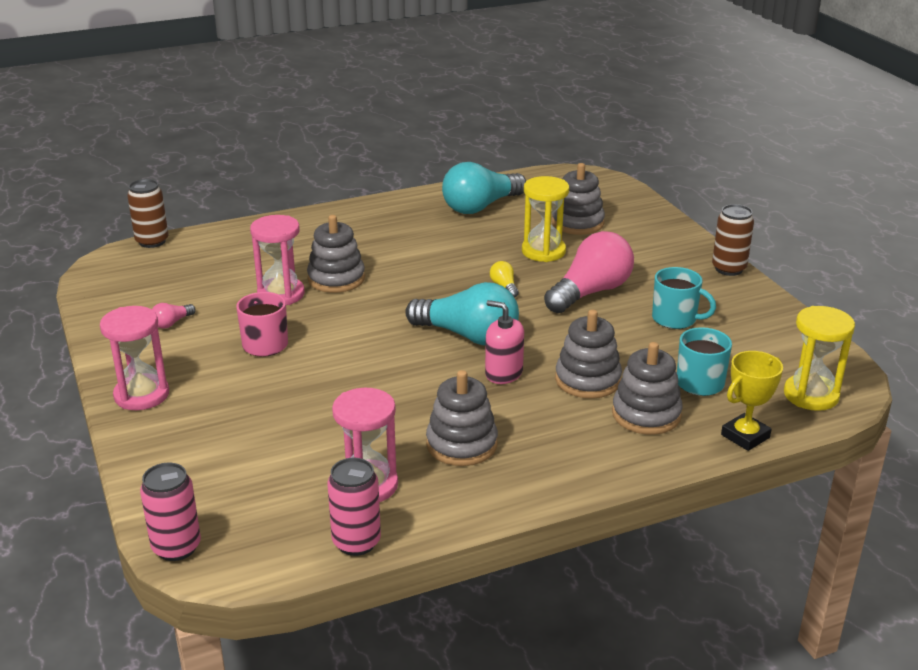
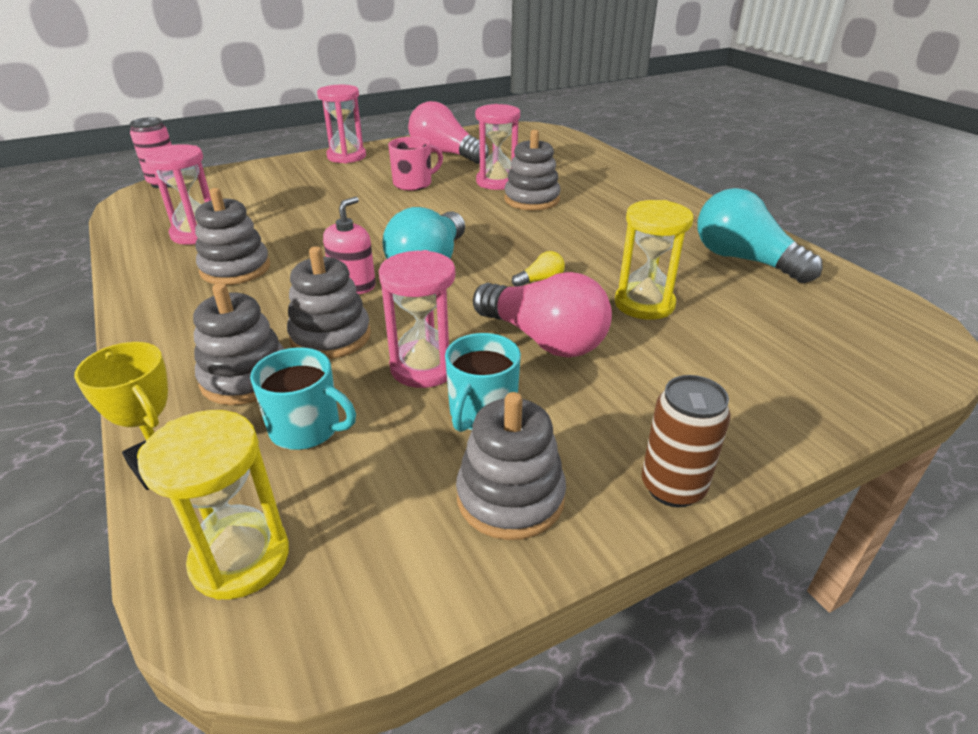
camera: 85 degrees right, 5 degrees up
(152, 241) = (571, 136): brown can -> none
(172, 323) = (445, 154): pink light bulb -> pink light bulb, size x2.38
(356, 542) = (127, 234): pink can -> none
(577, 223) = (748, 329): grey stacking toy -> grey stacking toy (510, 497)
(627, 339) = (424, 367): none -> pink hourglass

